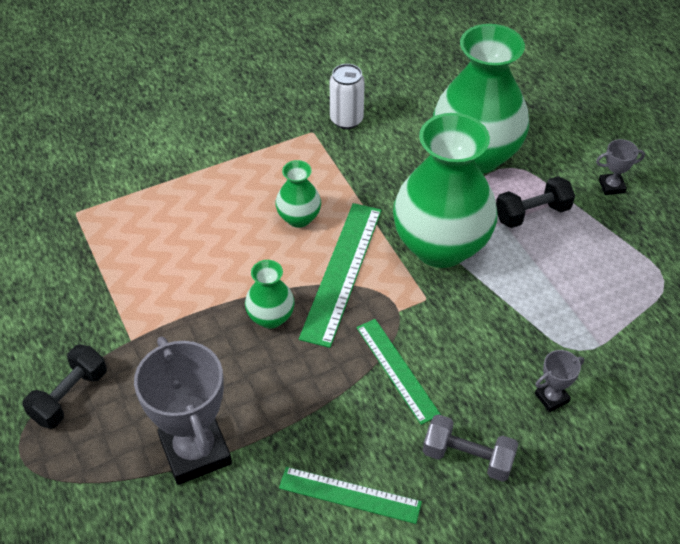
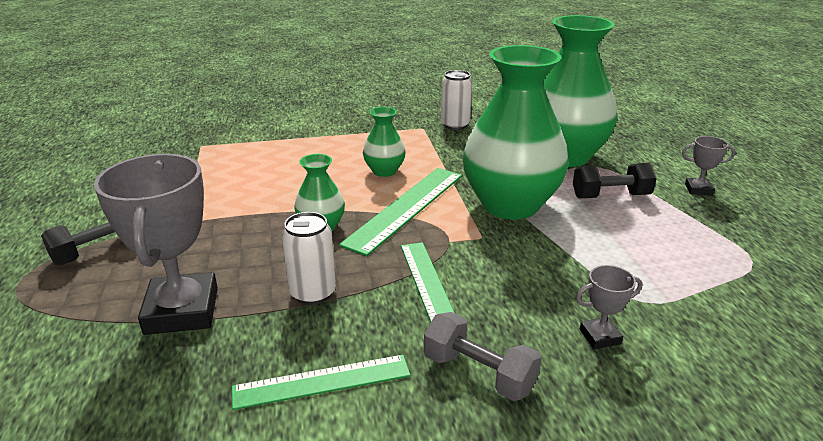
camera: 15 degrees right, 20 degrees down
(301, 404) = (313, 293): none -> white can
(350, 495) = (322, 381): green ruler -> green ruler turned 45 degrees counterclockwise

